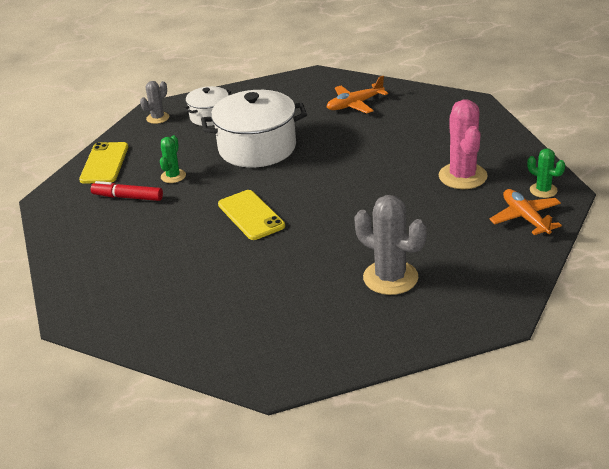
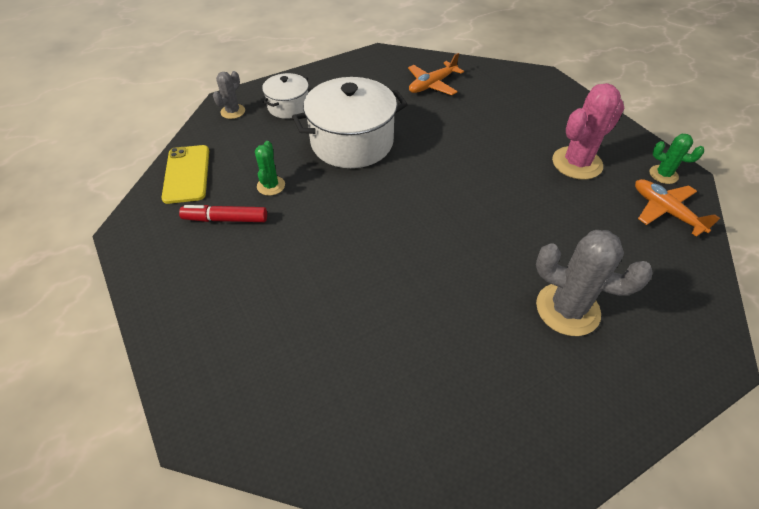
camera: 15 degrees left, 15 degrees up
(251, 215) = (376, 233): yellow phone -> none
(462, 176) = (577, 163): pink cactus -> pink cactus turned 75 degrees clockwise

